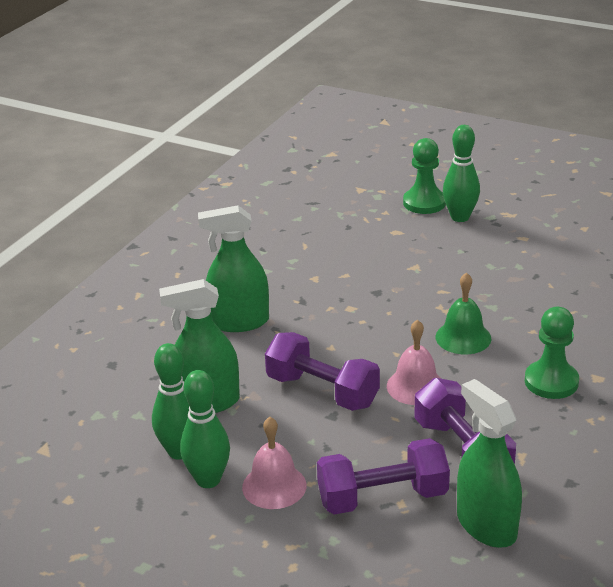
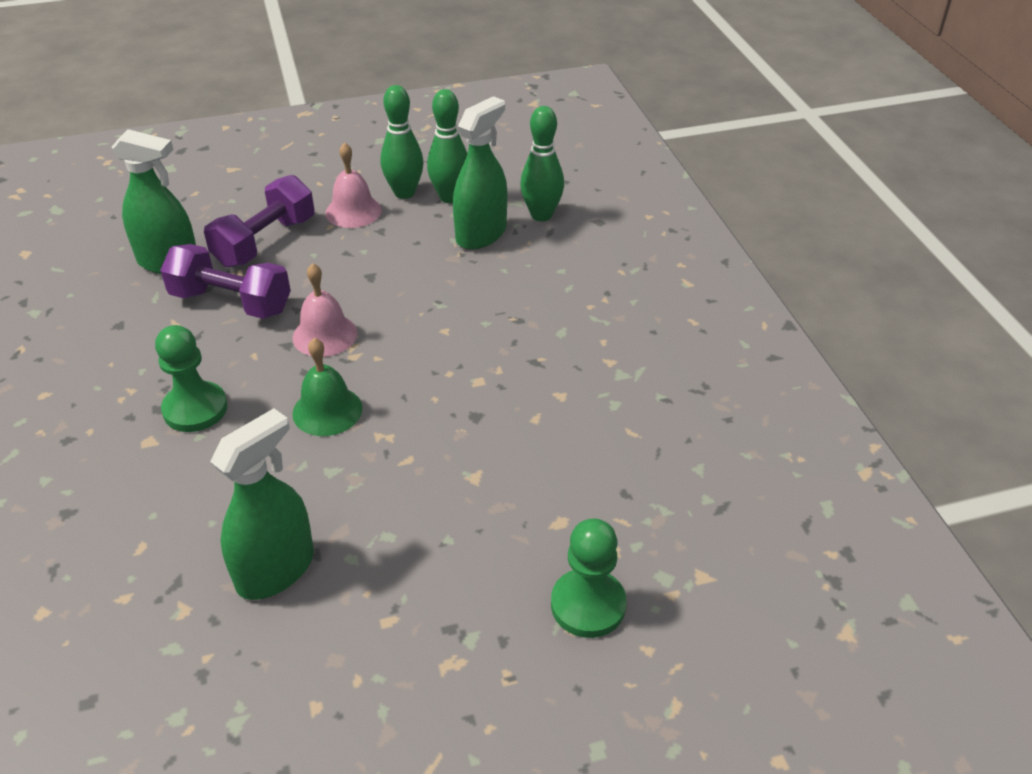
camera: 135 degrees right, 10 degrees up
(239, 322) = (558, 307): green spray bottle -> green spray bottle (275, 570)
(322, 391) = (401, 288): purple dumbbell -> none
(460, 217) = (510, 606): green bowling pin -> green bowling pin (541, 215)

